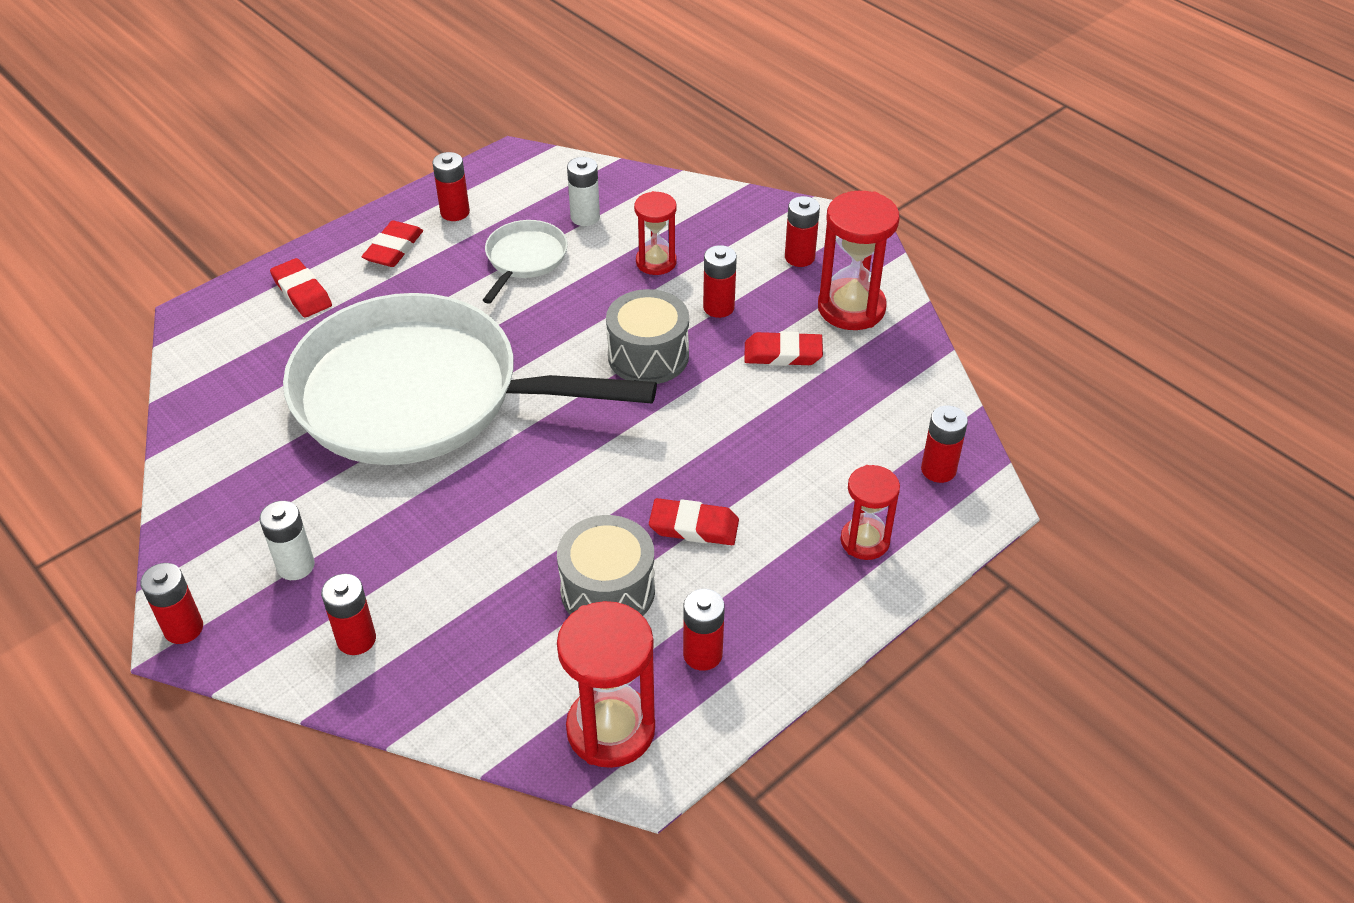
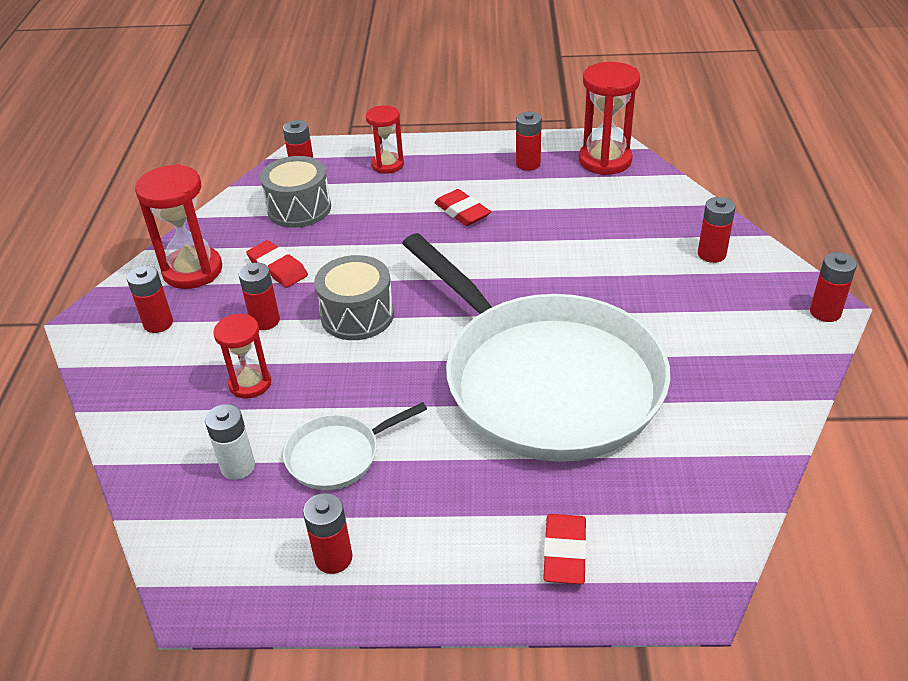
camera: 135 degrees left, 5 degrees down
(296, 566) = (725, 311): white battery -> none
(393, 248) = (434, 550): red eraser -> none
(607, 590) = (544, 208): grey drum -> grey drum (299, 208)

